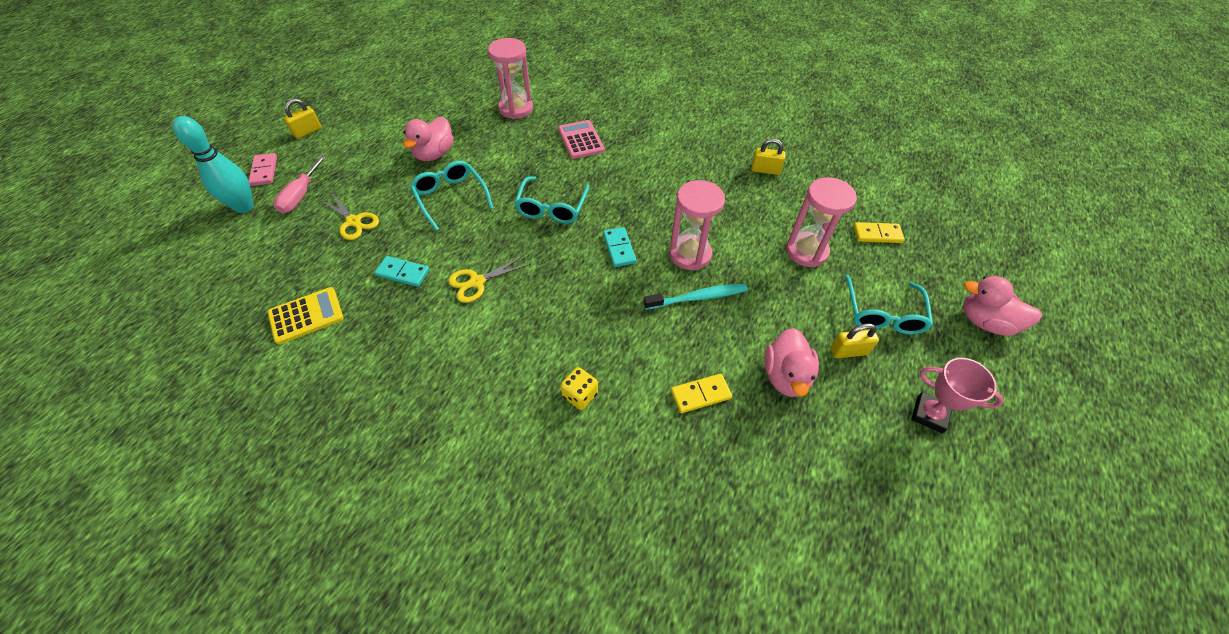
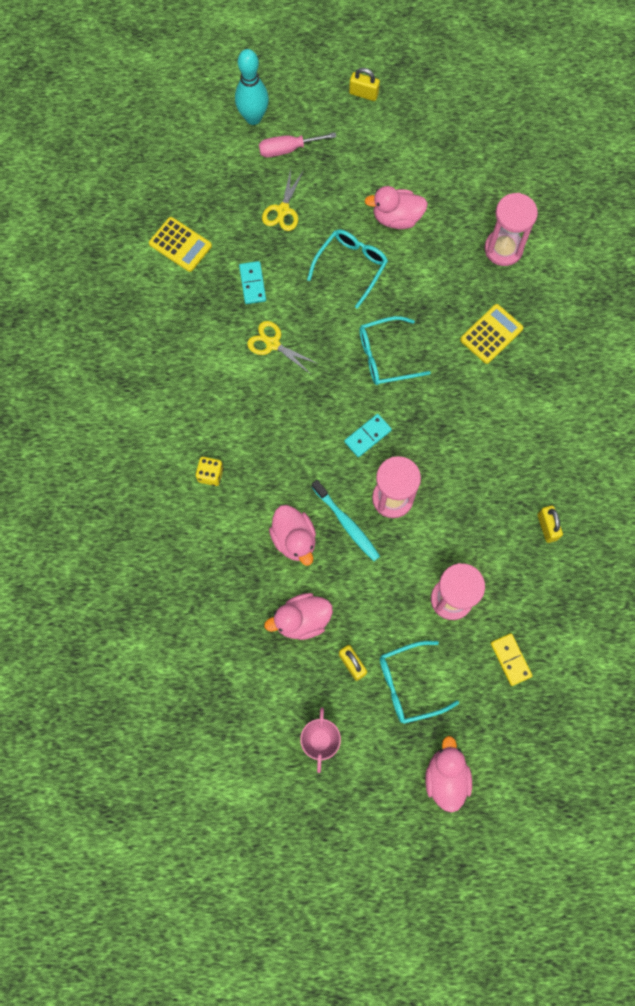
camera: 65 degrees right, 20 degrees up
(264, 171) = (298, 99): pink domino -> none
(581, 140) = (491, 334): pink calculator -> yellow calculator
(693, 347) = (294, 539): none -> pink duck
(700, 394) = (253, 561): yellow domino -> none

